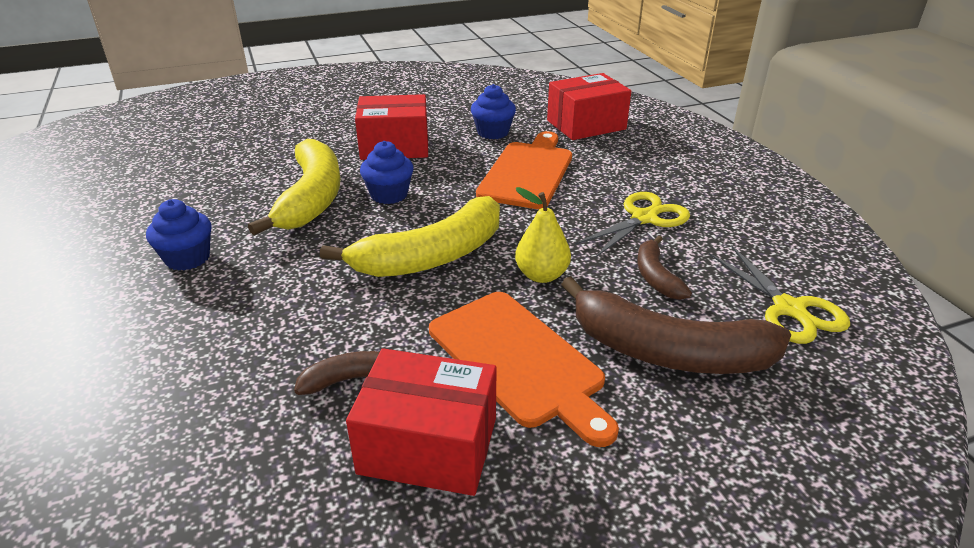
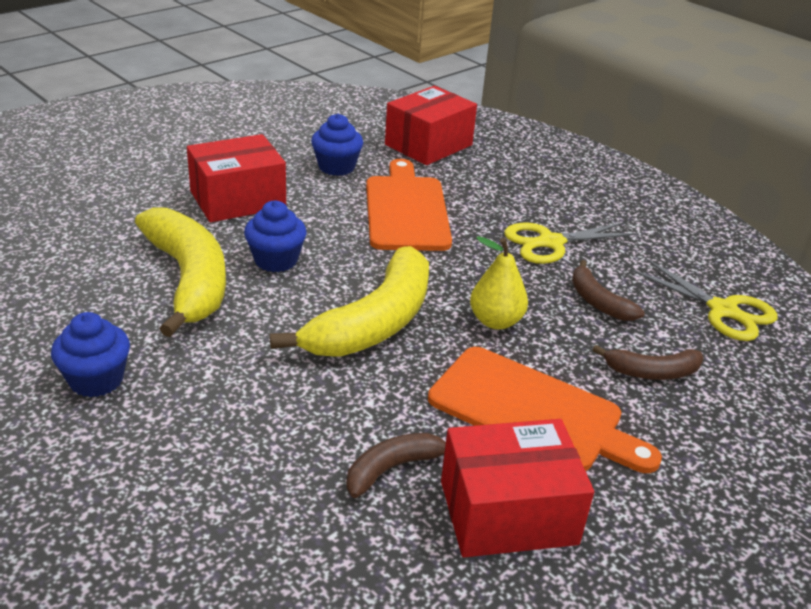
camera: 25 degrees left, 0 degrees up
(644, 218) = (550, 243): yellow scissors -> yellow scissors turned 135 degrees counterclockwise
(668, 351) = (652, 372): brown banana -> brown banana, size x0.50

